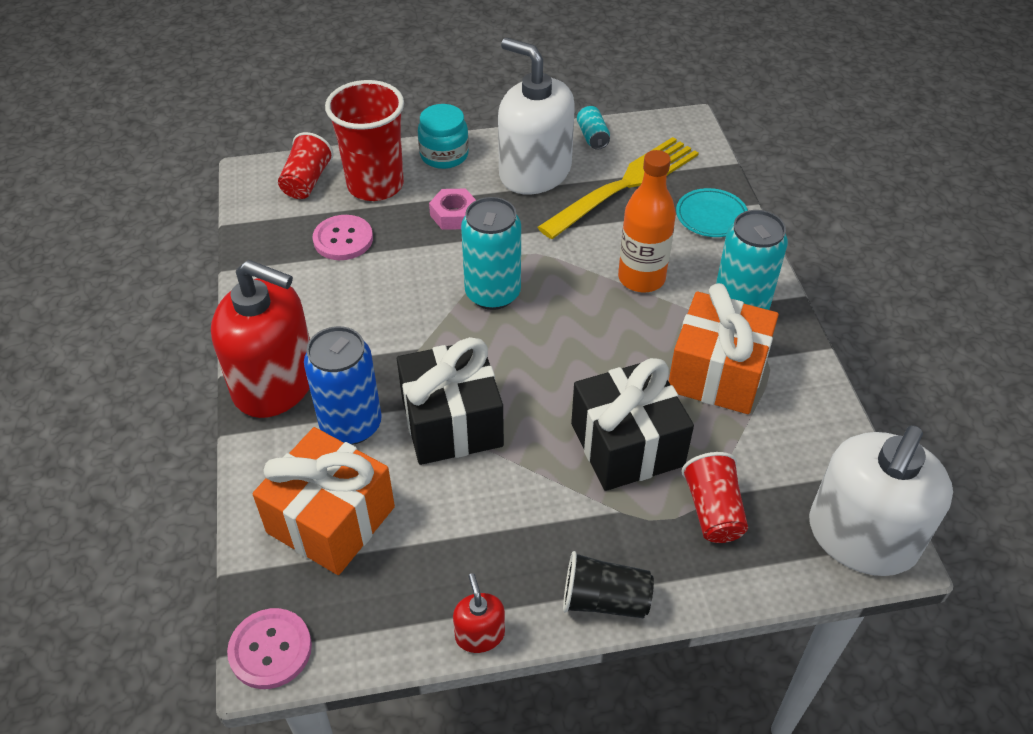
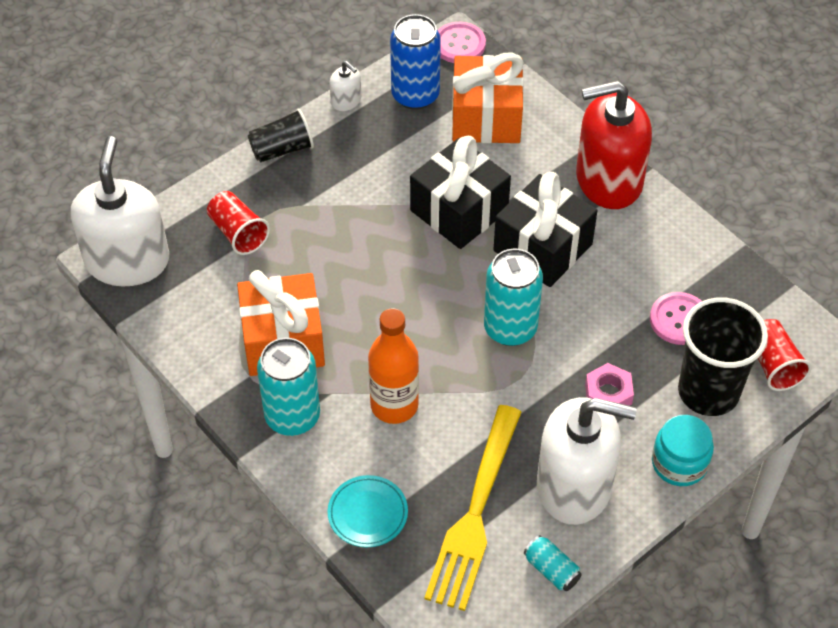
camera: 150 degrees right, 5 degrees up
(351, 425) = (527, 177): blue can -> blue can (415, 95)
(375, 185) = (708, 392): red cup -> black cup
(479, 634) = (346, 101): red soap dispenser -> white soap dispenser
(627, 445) = (323, 251): black gift -> black gift (542, 247)

